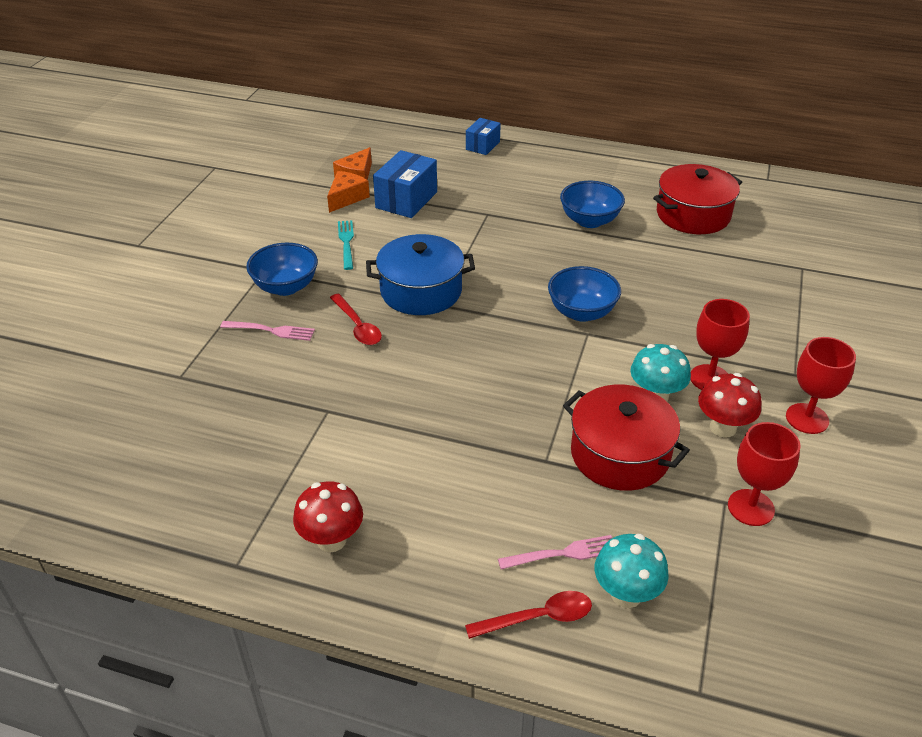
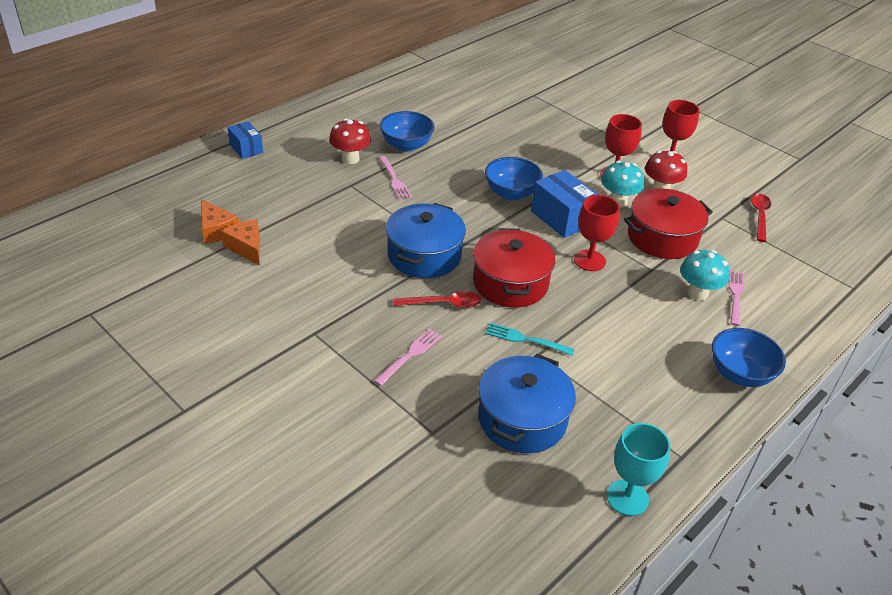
camera: 65 degrees left, 0 degrees up
(156, 534) = (627, 497): none -> turquoise goblet
(227, 427) = (522, 419): none -> blue pot
(286, 287) = (353, 327): blue bowl -> blue bowl (739, 374)
(331, 540) = (678, 396): red mushroom -> red mushroom (350, 159)
(346, 243) = (318, 271): turquoise fork -> turquoise fork (526, 339)
(406, 200) = (286, 216): blue box -> blue box (562, 218)
(523, 234) = (394, 179): none -> pink fork
(538, 618) = (782, 326): red spoon -> red spoon (759, 216)
(626, 594) = (777, 284): turquoise mushroom -> turquoise mushroom (697, 293)
(693, 215) = (440, 104): red pot -> red pot (510, 283)
(751, 507) = (730, 211): red goblet -> red goblet (589, 260)

